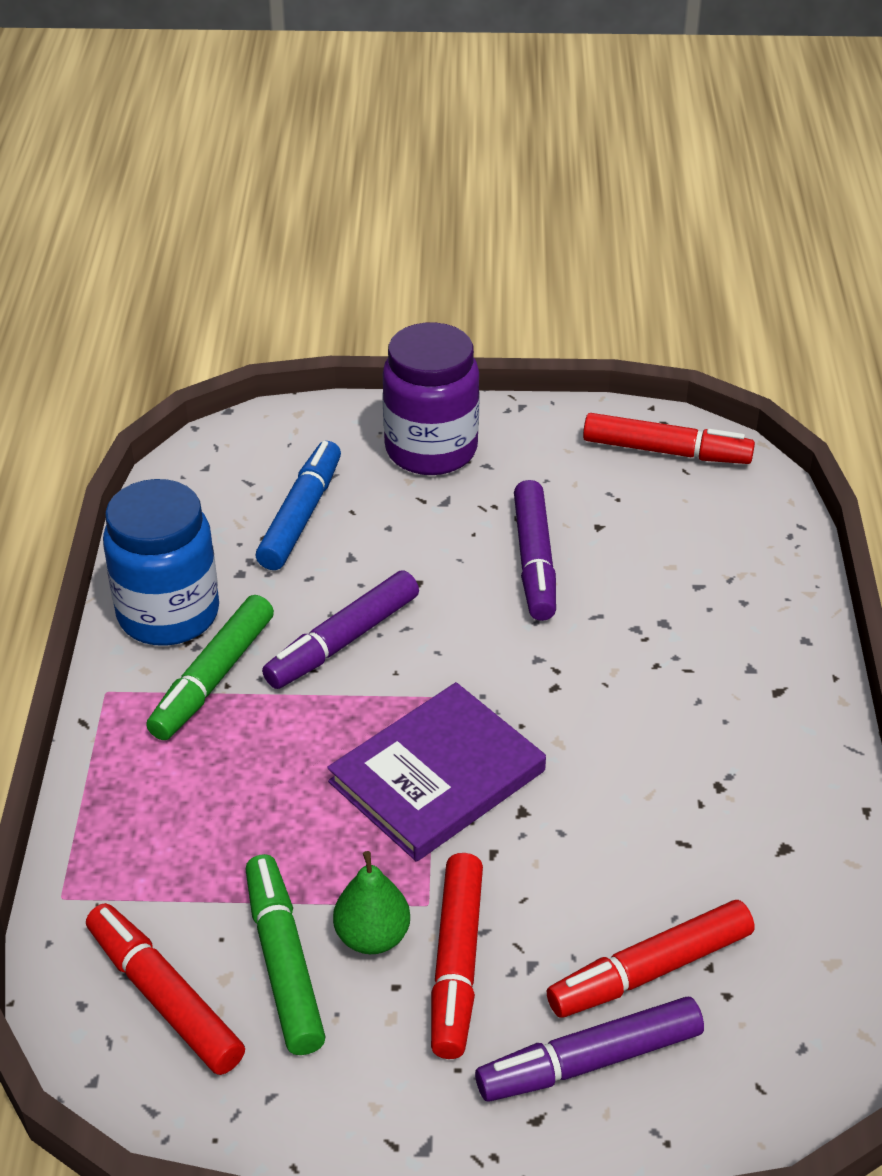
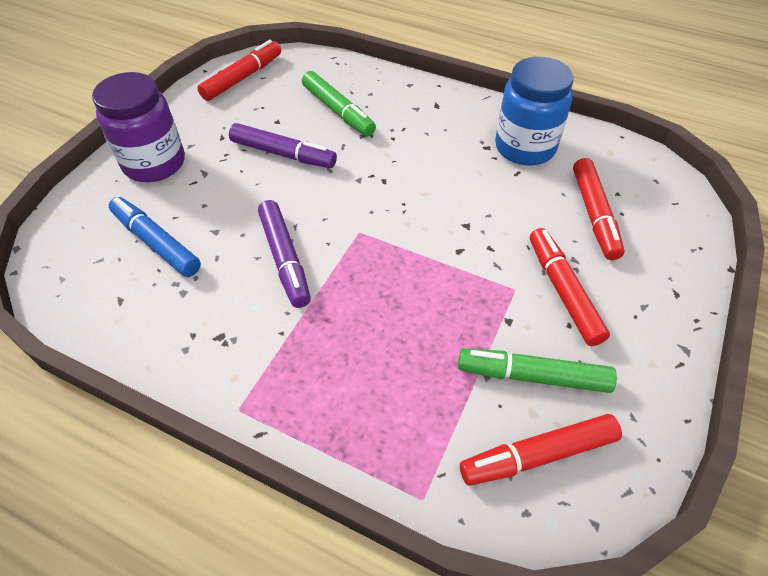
camera: 65 degrees left, 10 degrees up
(168, 614) = (190, 346): blue jar -> blue jar (525, 147)
(213, 678) = (270, 338): green marker -> green marker (338, 111)
(372, 936) = (529, 323): green pear -> none
(437, 777) = (422, 252): purple book -> none
(456, 964) = (563, 291): red marker -> red marker turned 135 degrees counterclockwise
(589, 1061) = (644, 258): purple marker -> none

